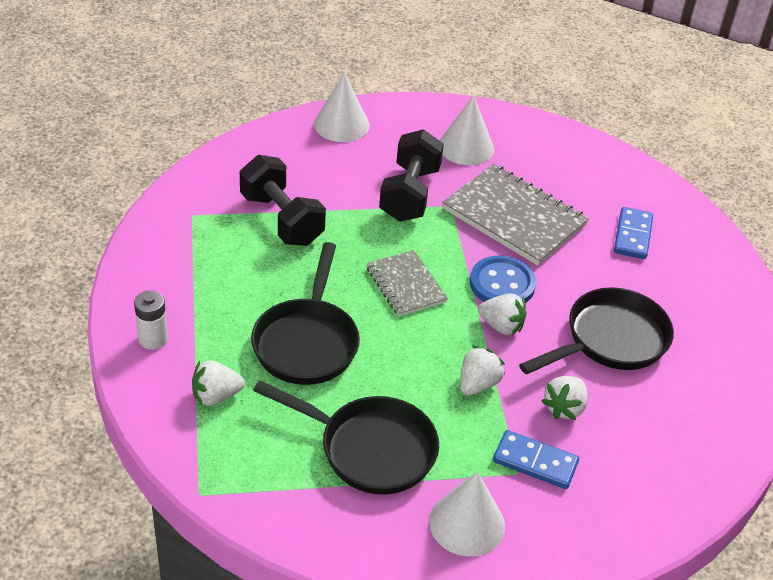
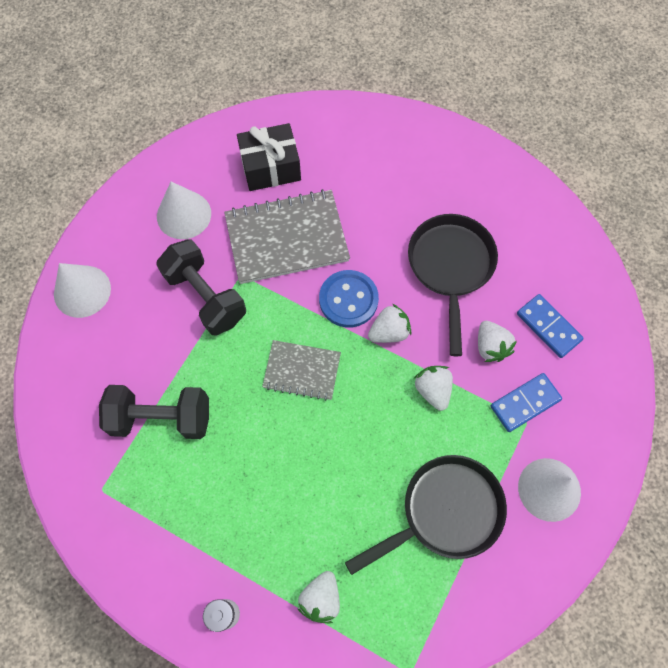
camera: 50 degrees left, 25 degrees up
(307, 342) = (311, 488): black pan -> none
(566, 176) = (270, 167): none -> black gift
(633, 235) = (363, 172): blue domino -> blue domino (548, 327)

